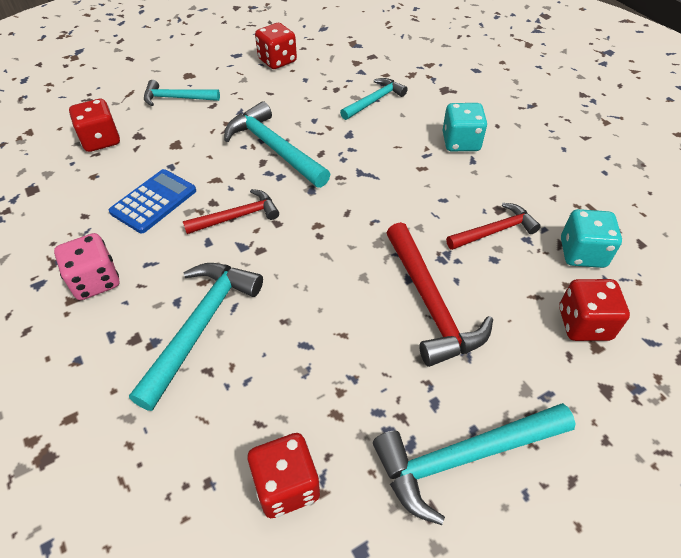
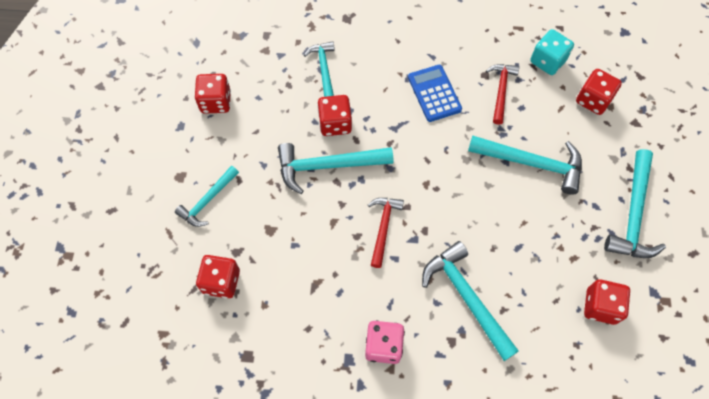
camera: 55 degrees left, 15 degrees up
(154, 201) = (327, 274): blue calculator -> blue calculator (434, 93)
(324, 132) = (335, 123): none -> red dice
(430, 304) = (532, 163): red hammer -> turquoise hammer
(460, 142) = (410, 50): turquoise dice -> none

